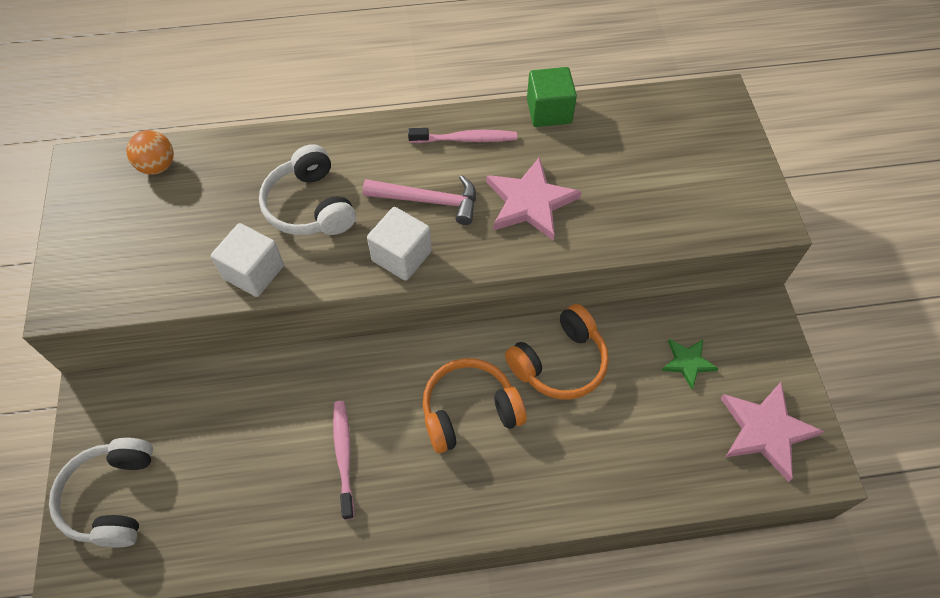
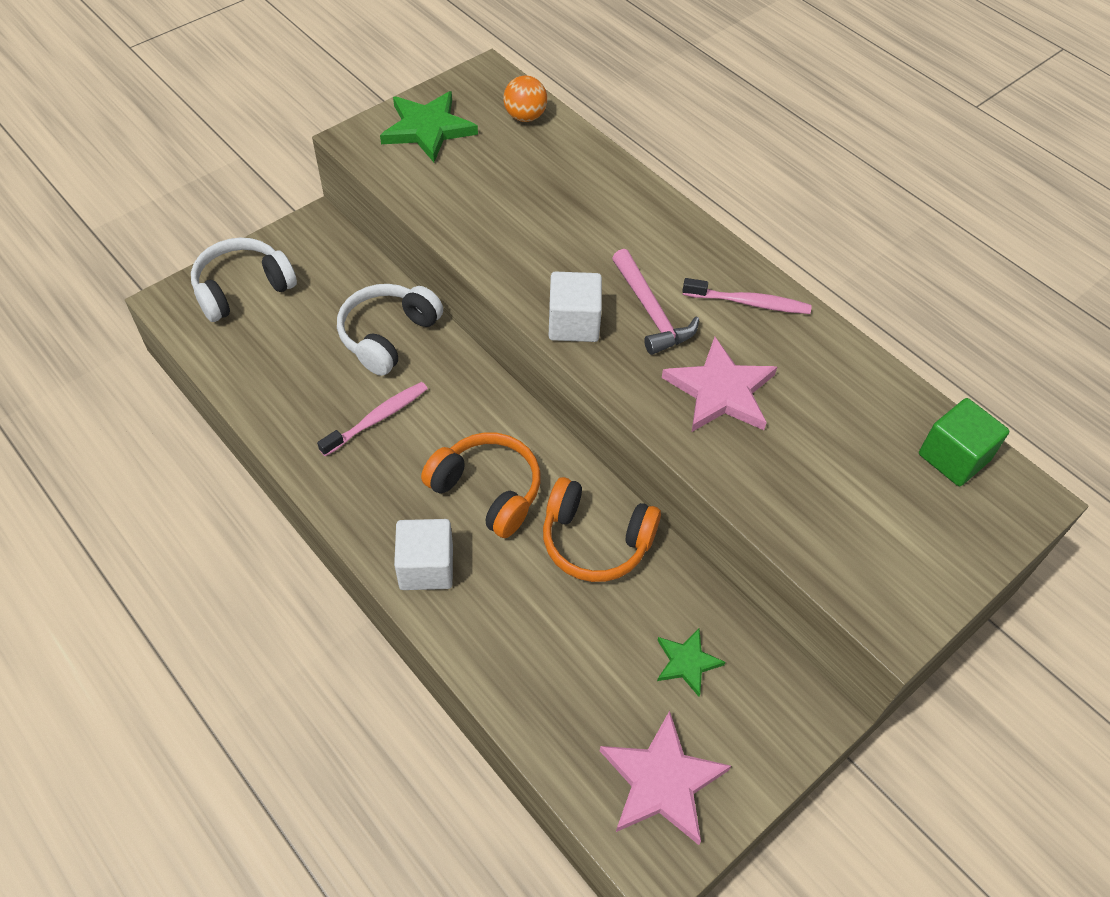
camera: 55 degrees right, 5 degrees down
(103, 242) = (428, 129): none -> green star
(254, 272) = (474, 233): white cube -> white cube (426, 567)
(310, 206) = (571, 232): white headphones -> white headphones (388, 336)
(465, 139) = (748, 302): pink toothbrush -> pink toothbrush turned 45 degrees counterclockwise
(549, 111) = (849, 352): green cube -> green cube (953, 457)

